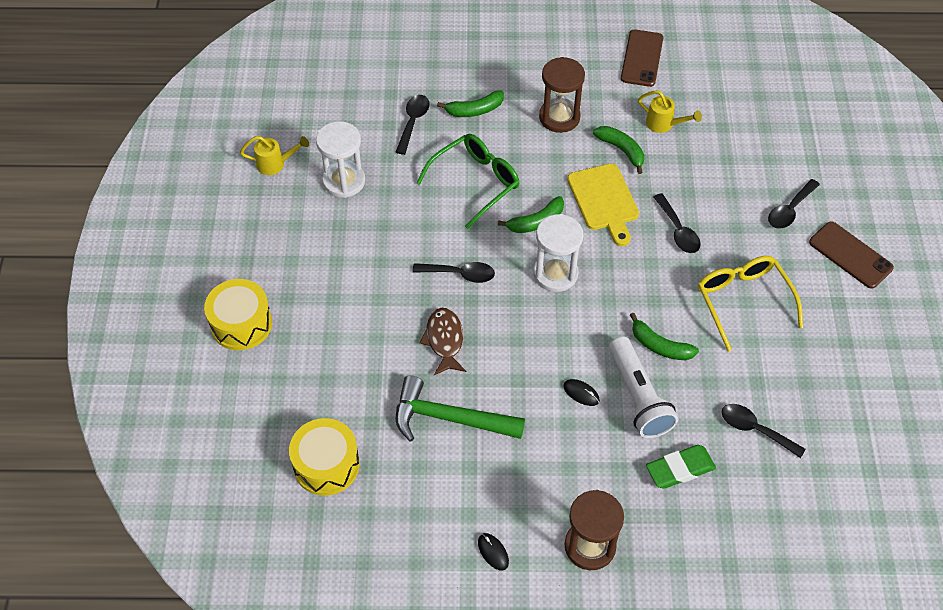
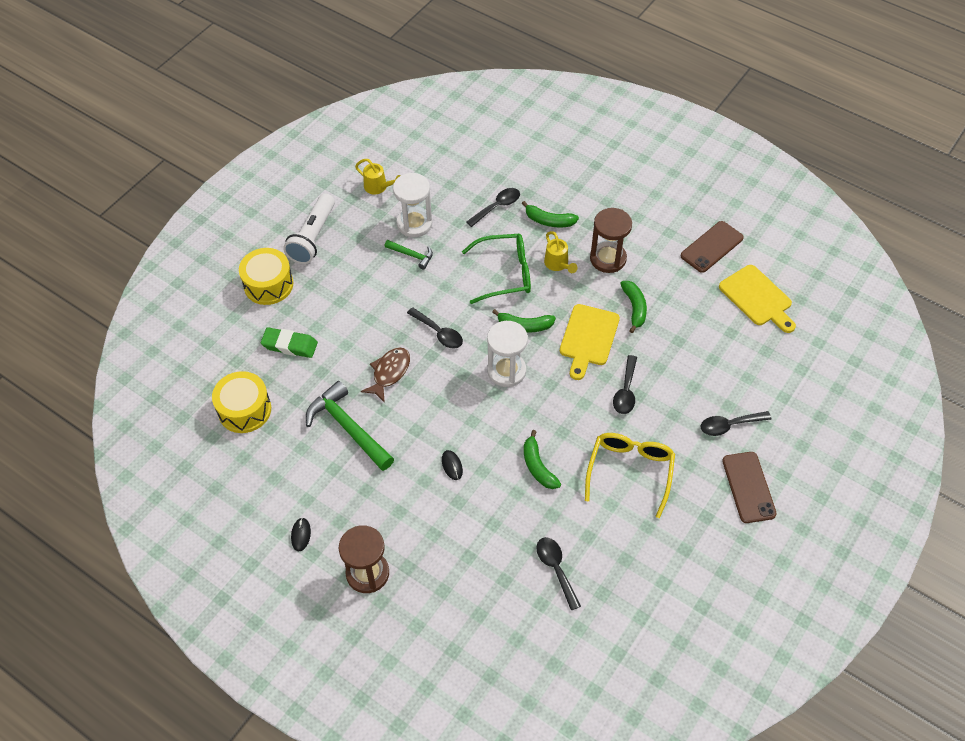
camera: 35 degrees right, 0 degrees up
(368, 213) = (412, 255): none -> green hammer
(638, 397) = (490, 493): white flashlight -> white flashlight (313, 237)
(664, 124) = (685, 306): yellow watering can -> yellow watering can (558, 265)
(680, 469) = (476, 562): green eraser -> green eraser (290, 345)
(718, 84) = (757, 298): none -> yellow cutting board

